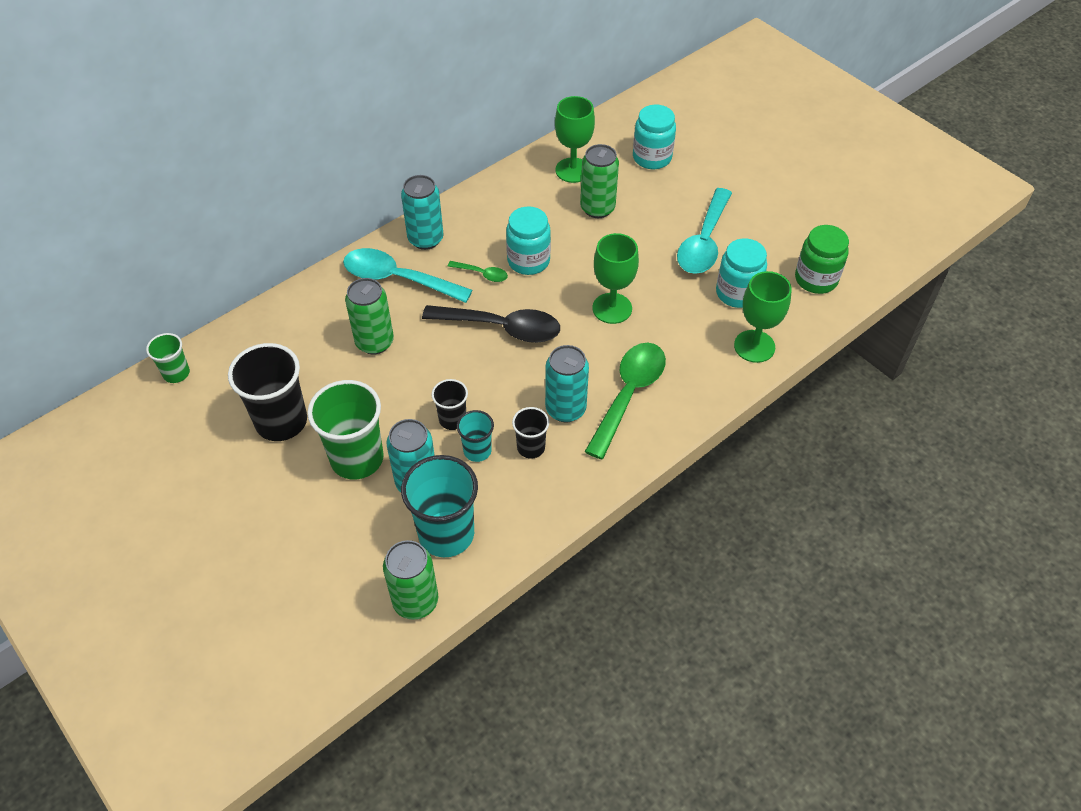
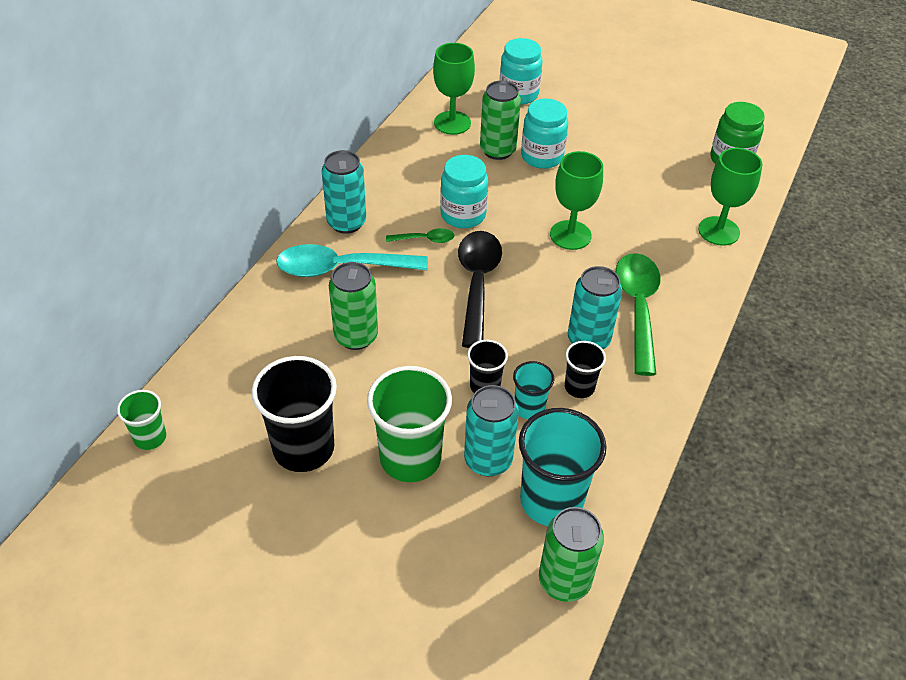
camera: 25 degrees left, 5 degrees down
(502, 328) = (477, 284): black spoon -> black spoon turned 75 degrees counterclockwise
(704, 242) = (614, 154): turquoise spoon -> none
(737, 293) = (672, 190): turquoise jar -> turquoise jar (542, 157)

